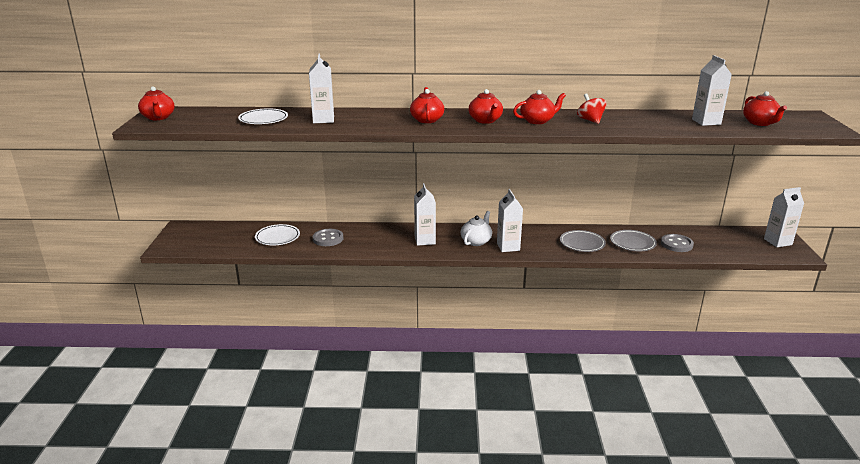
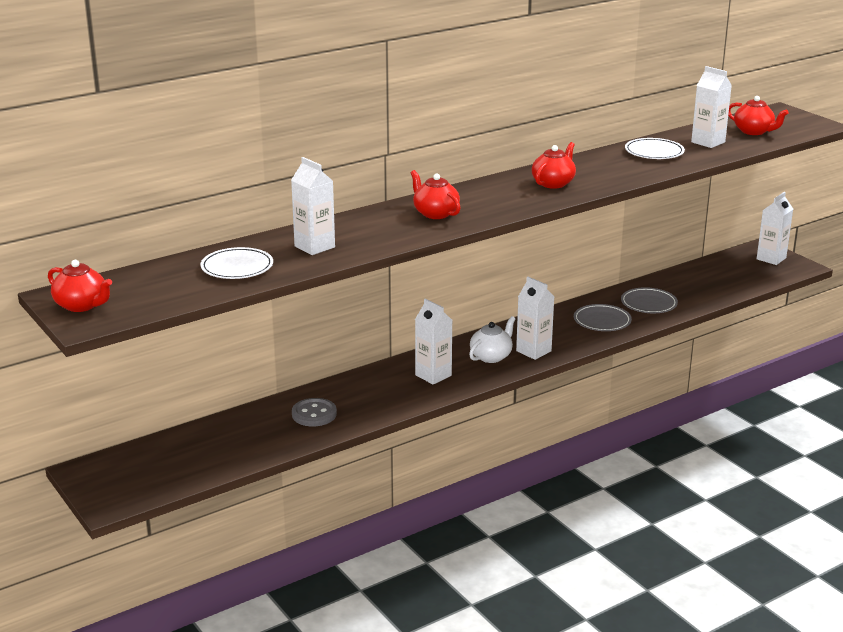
camera: 35 degrees left, 0 degrees up
(277, 237) = (245, 435): white plate -> white plate (654, 152)
(476, 241) = (491, 356): white teapot -> white teapot turned 45 degrees clockwise
(485, 120) = (500, 197): red teapot -> none
(590, 120) = (603, 169): red spinning top -> none
(676, 244) = (689, 291): grey button -> none

